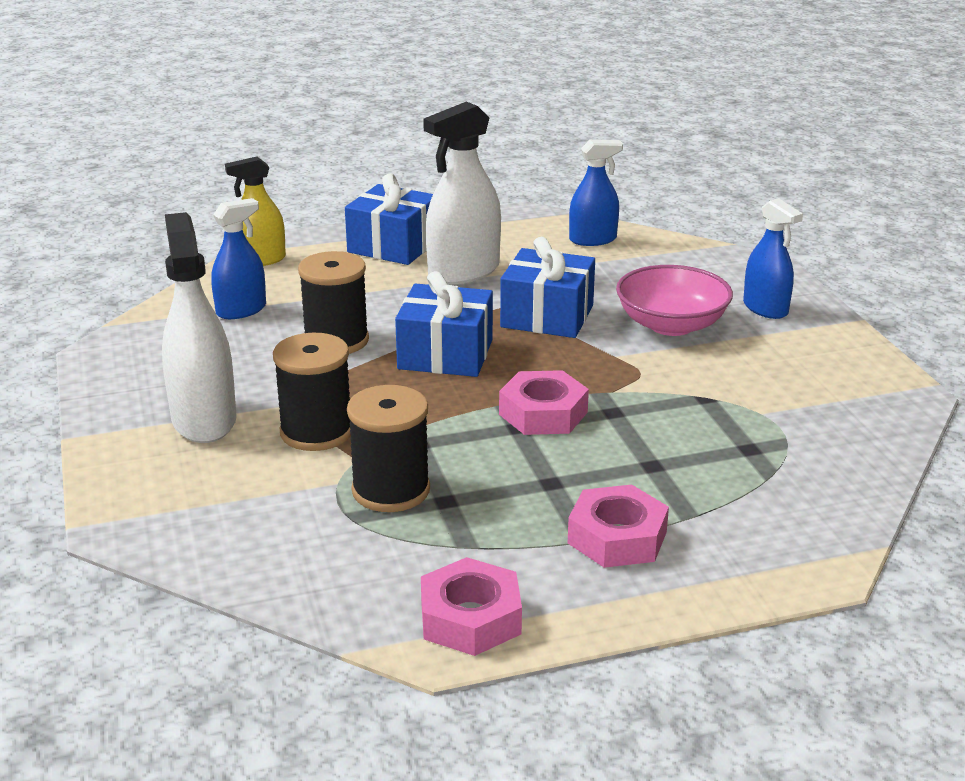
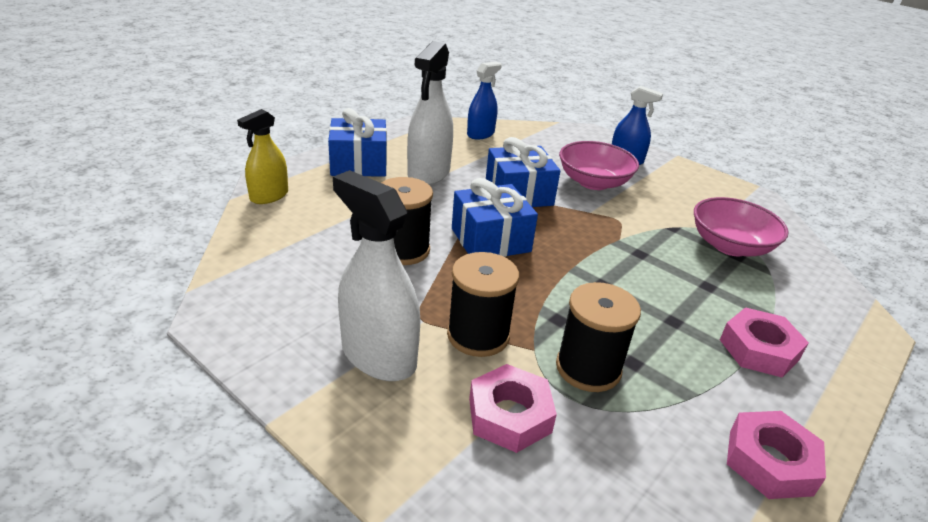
camera: 35 degrees left, 5 degrees up
(241, 310) = (300, 243): blue spray bottle -> none
(543, 413) = (603, 267): pink nut -> pink nut (509, 415)
(758, 436) = (730, 246): none -> pink bowl

